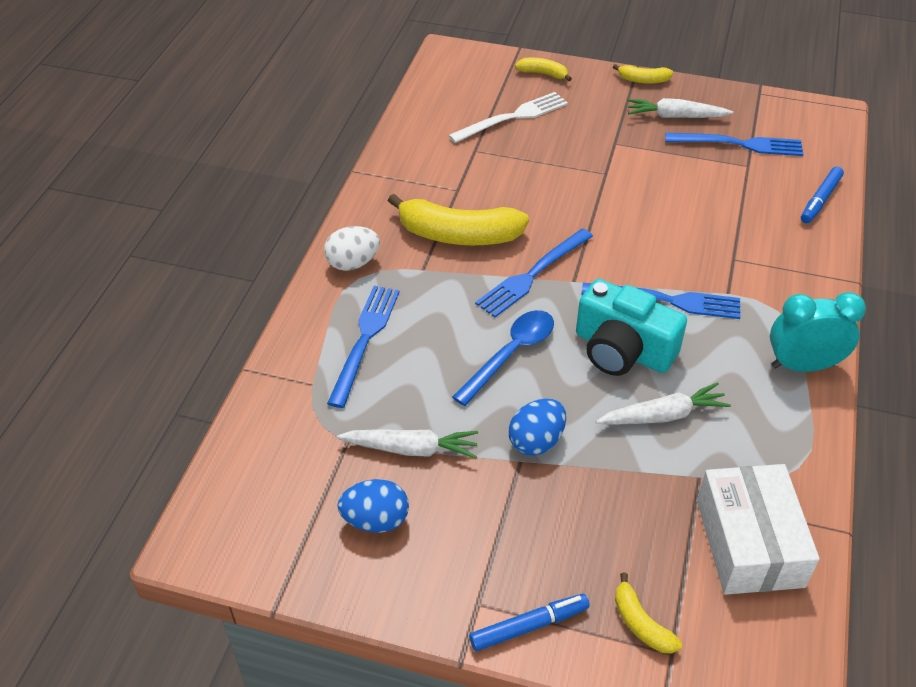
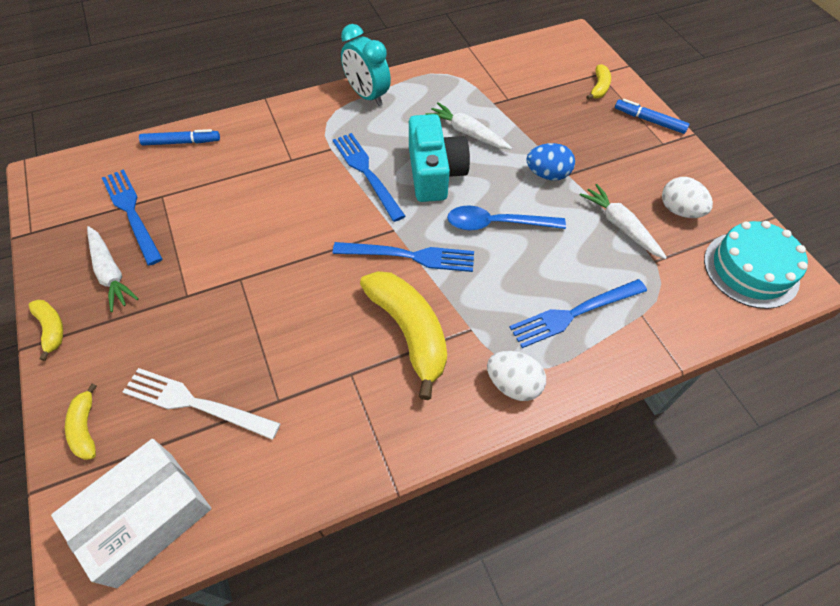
camera: 130 degrees left, 10 degrees up
(252, 513) = (751, 269): none -> turquoise cake
(375, 520) = (679, 210): blue egg -> white egg
(749, 542) = (513, 72): white box -> white box (145, 517)

